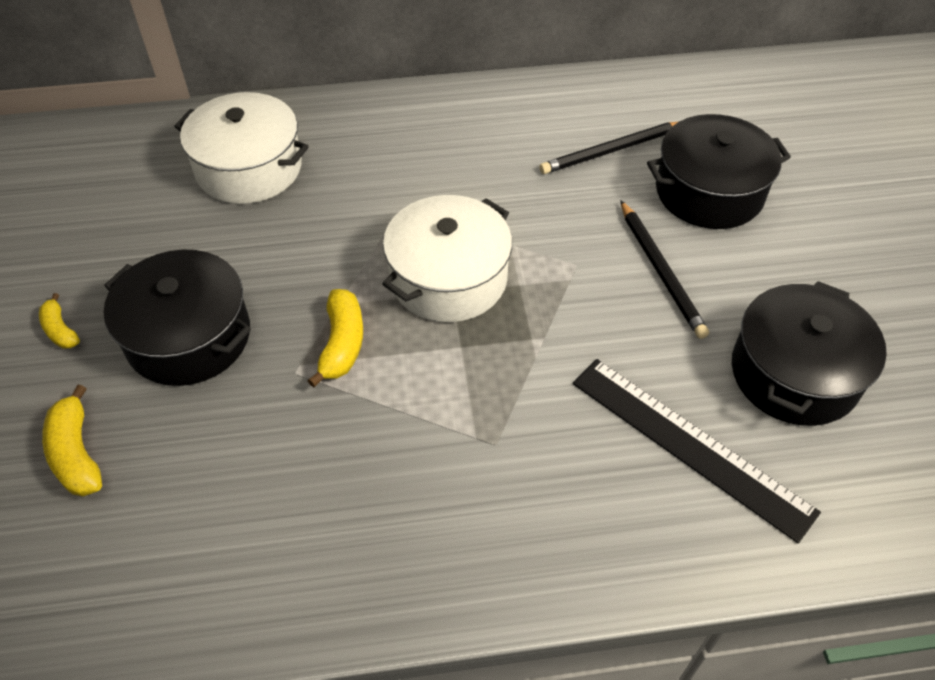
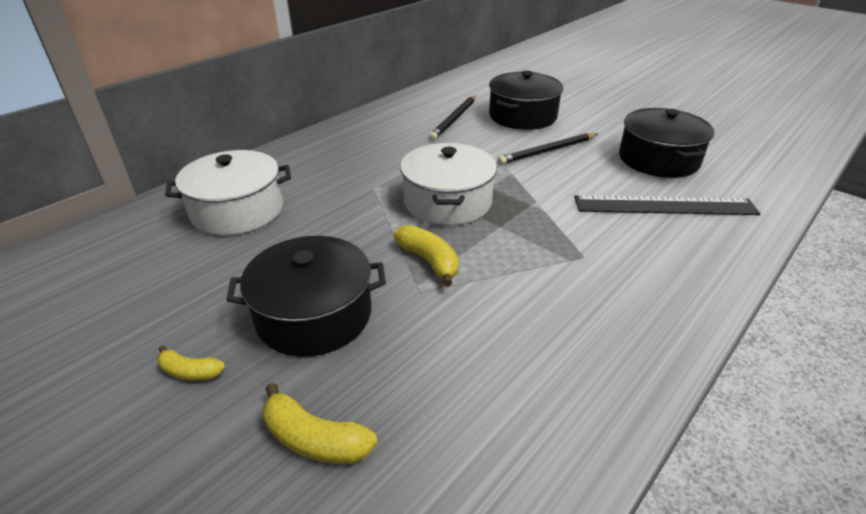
camera: 40 degrees left, 15 degrees down
(661, 271) = (547, 151): black pencil -> black pencil turned 120 degrees clockwise

